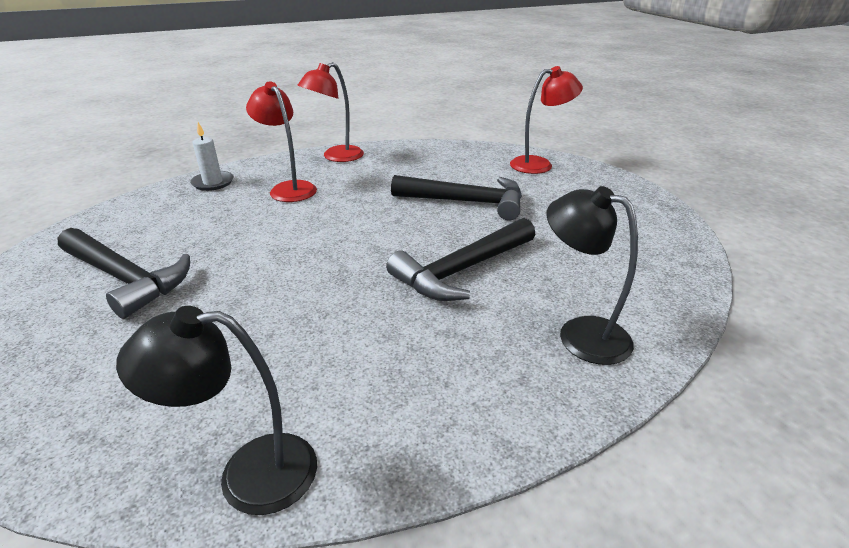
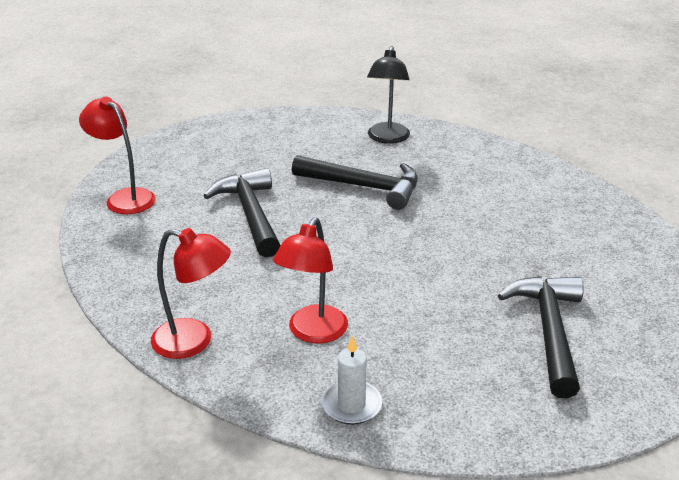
camera: 120 degrees left, 0 degrees up
(248, 473) = (585, 193): black lamp -> none

